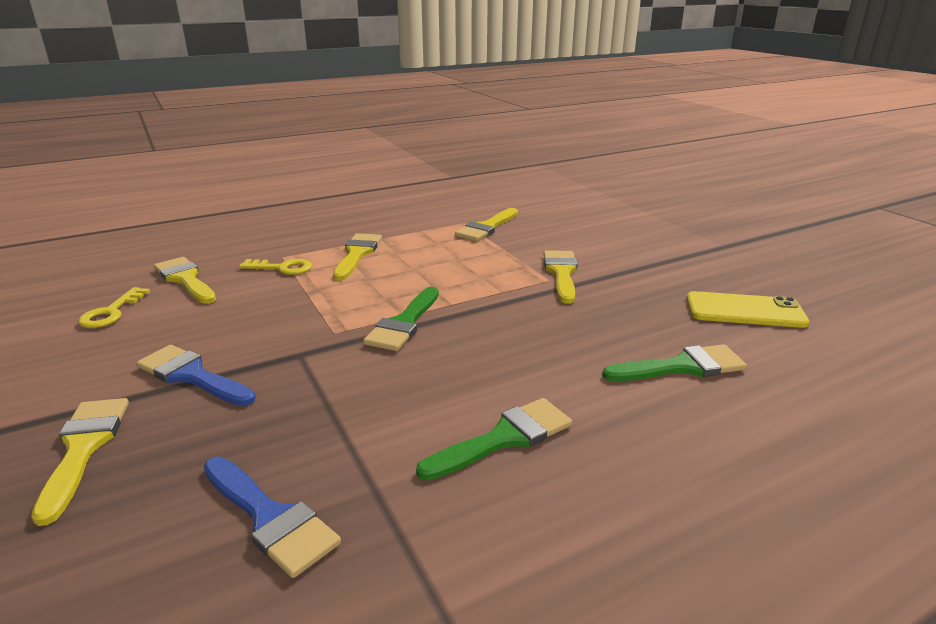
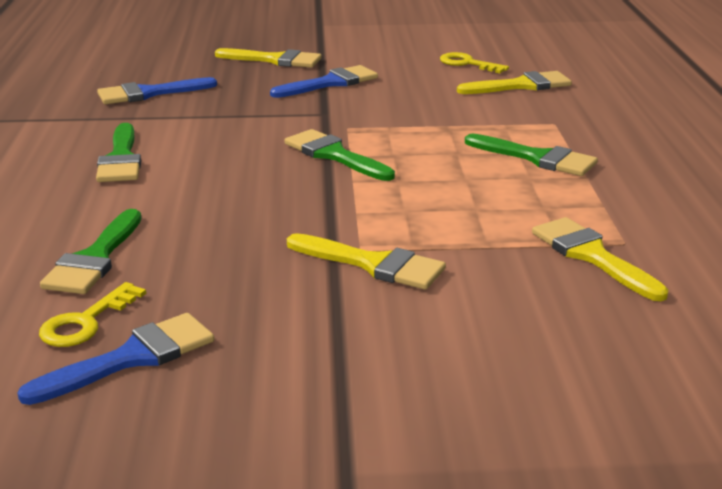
camera: 115 degrees right, 0 degrees up
(282, 268) = (520, 121): yellow key -> yellow key (86, 322)
(357, 254) = (537, 158): yellow brush -> green brush
(744, 311) = (132, 358): yellow phone -> blue brush

